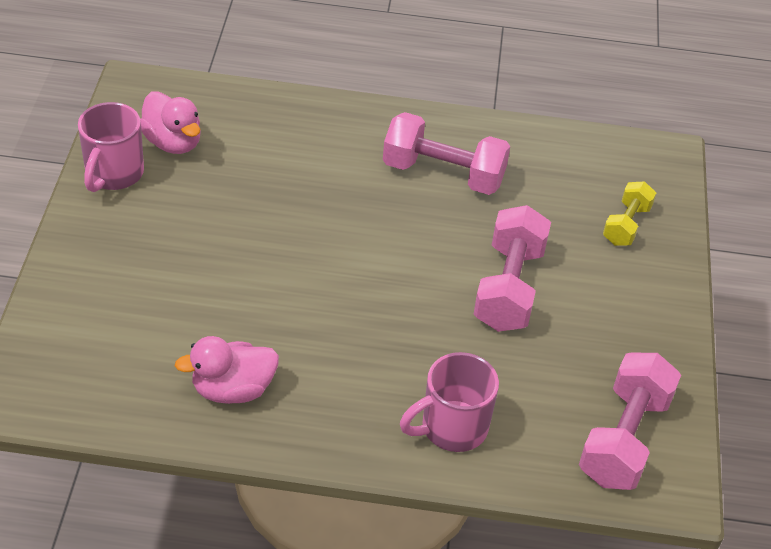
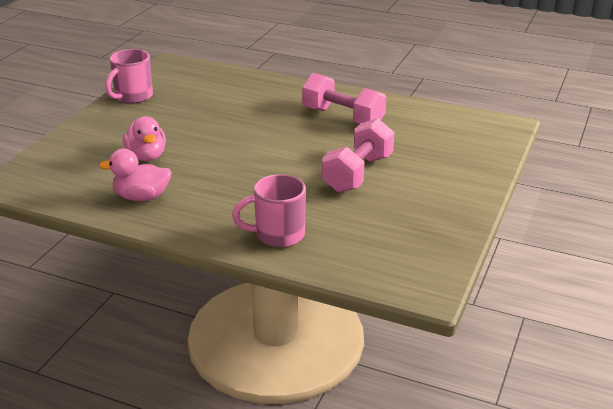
camera: 20 degrees right, 15 degrees down
(173, 142) = (178, 87): pink duck -> pink duck (147, 156)
(624, 439) = (401, 258): pink dumbbell -> none
(626, 225) = (459, 154): yellow dumbbell -> none

